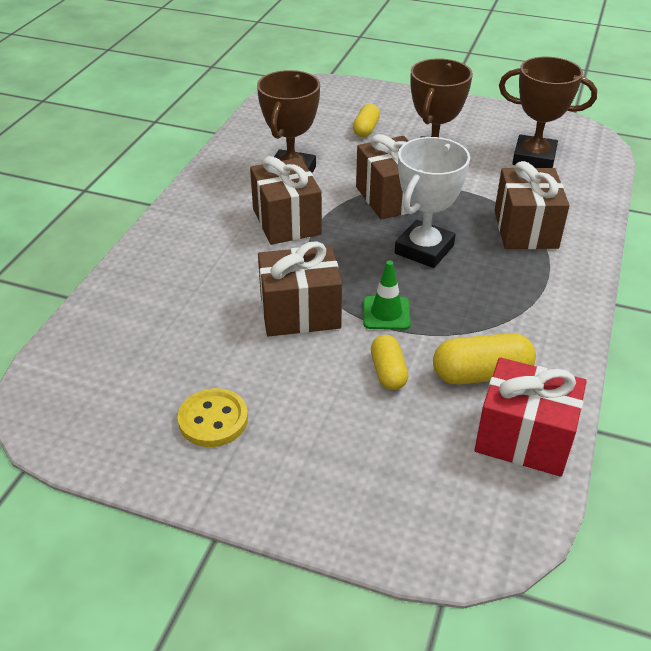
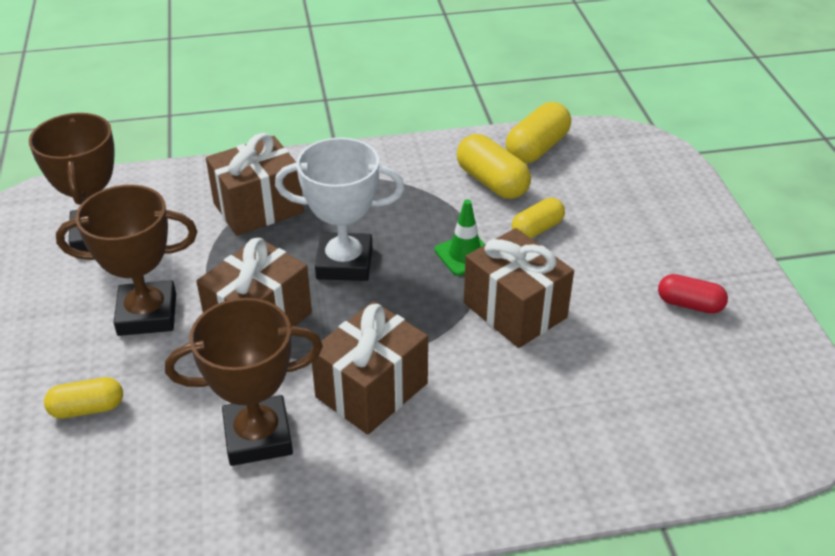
camera: 120 degrees left, 0 degrees up
(213, 420) = (689, 304): yellow button -> red capsule
(524, 438) = (537, 148): red gift -> yellow capsule

